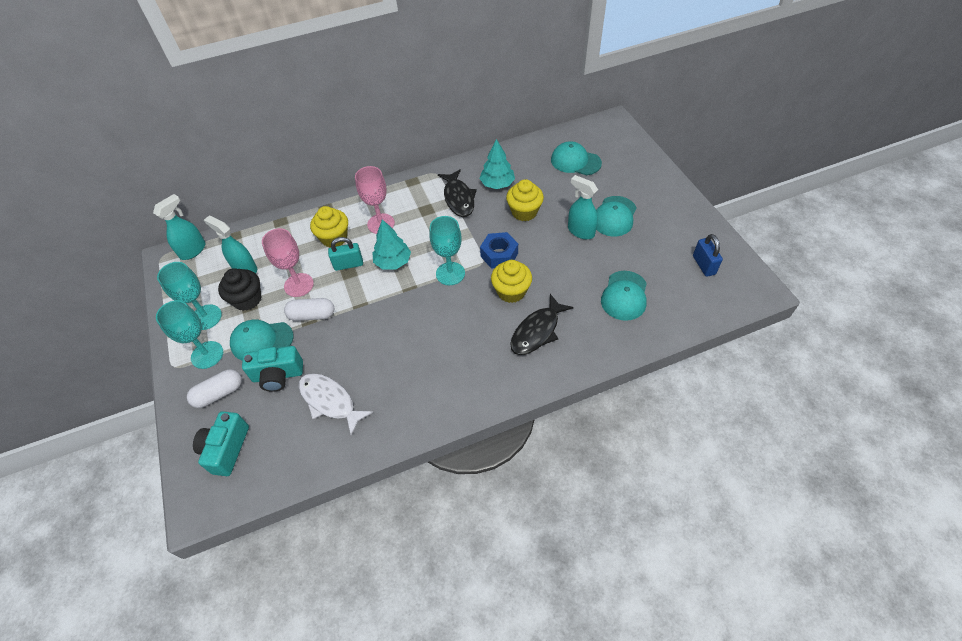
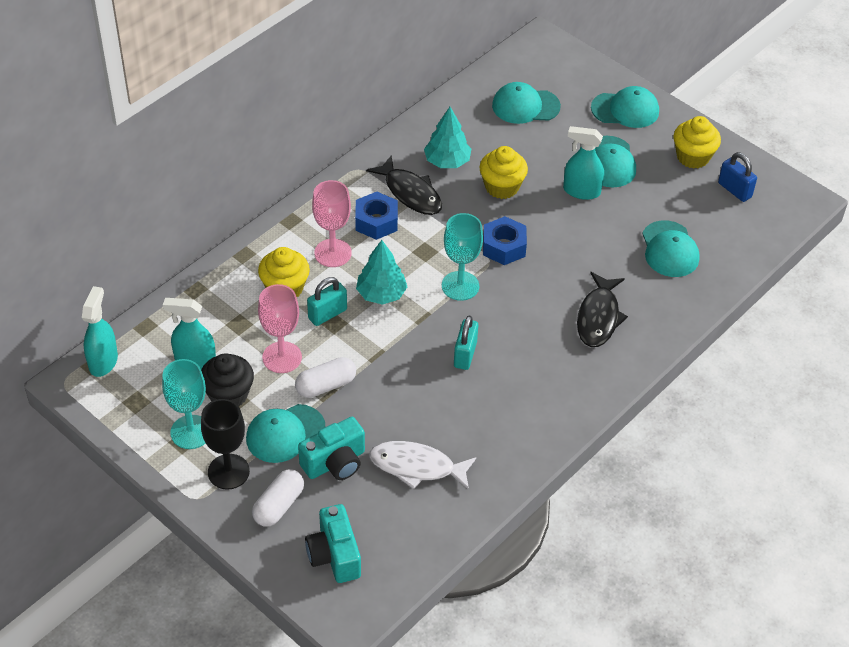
camera: 30 degrees left, 5 degrees down
(207, 355) = (228, 472): turquoise goblet -> black goblet
(420, 326) = (465, 354): none -> turquoise padlock
(423, 211) = (376, 221): none -> blue nut
(511, 291) = (544, 284): yellow cupcake -> yellow cupcake (693, 157)
(648, 182) = (625, 110): none -> turquoise cap

